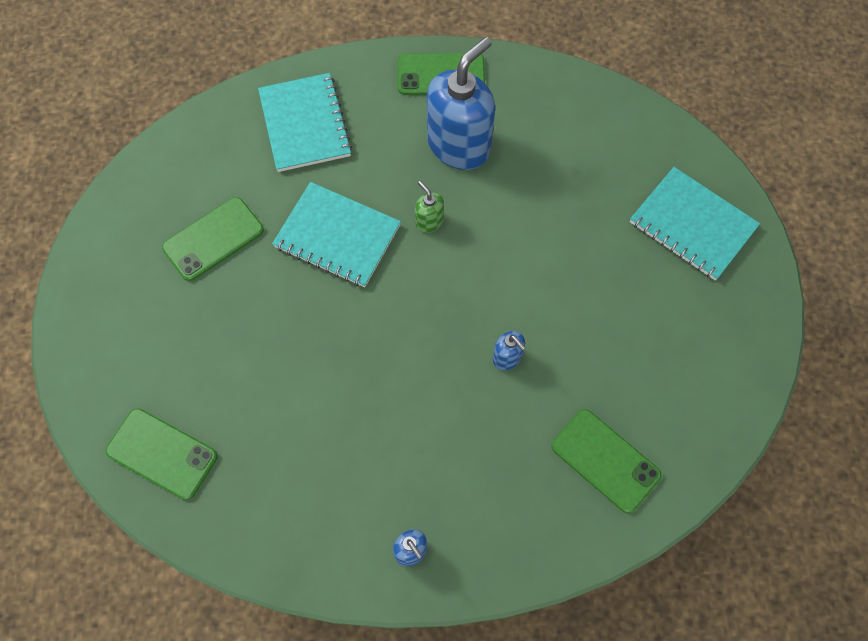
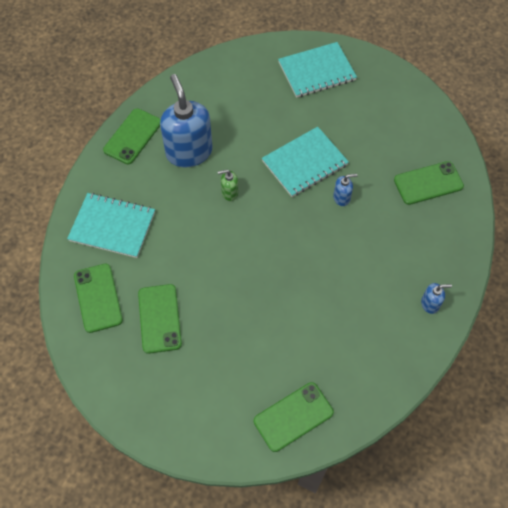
camera: 60 degrees left, 5 degrees down
(205, 162) = (98, 298): none -> green phone
(337, 236) = (206, 246): turquoise notebook -> turquoise notebook (304, 163)

